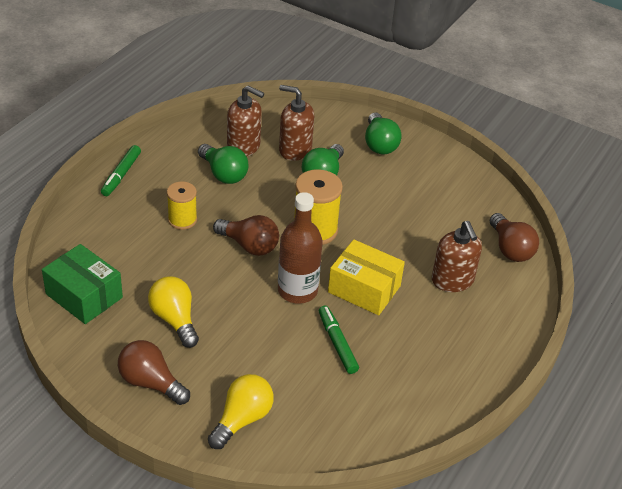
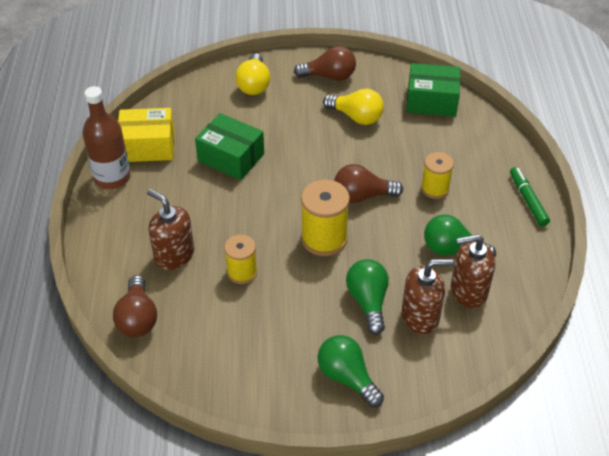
camera: 150 degrees right, 5 degrees up
(297, 290) = (292, 180): brown bottle -> brown bottle (112, 178)
(337, 343) = (231, 157): green marker -> green box
(364, 289) = (242, 208): yellow box -> yellow box (148, 146)
(403, 240) = (242, 272): none -> yellow spool
(510, 249) = (138, 318): brown light bulb -> brown light bulb turned 135 degrees counterclockwise

